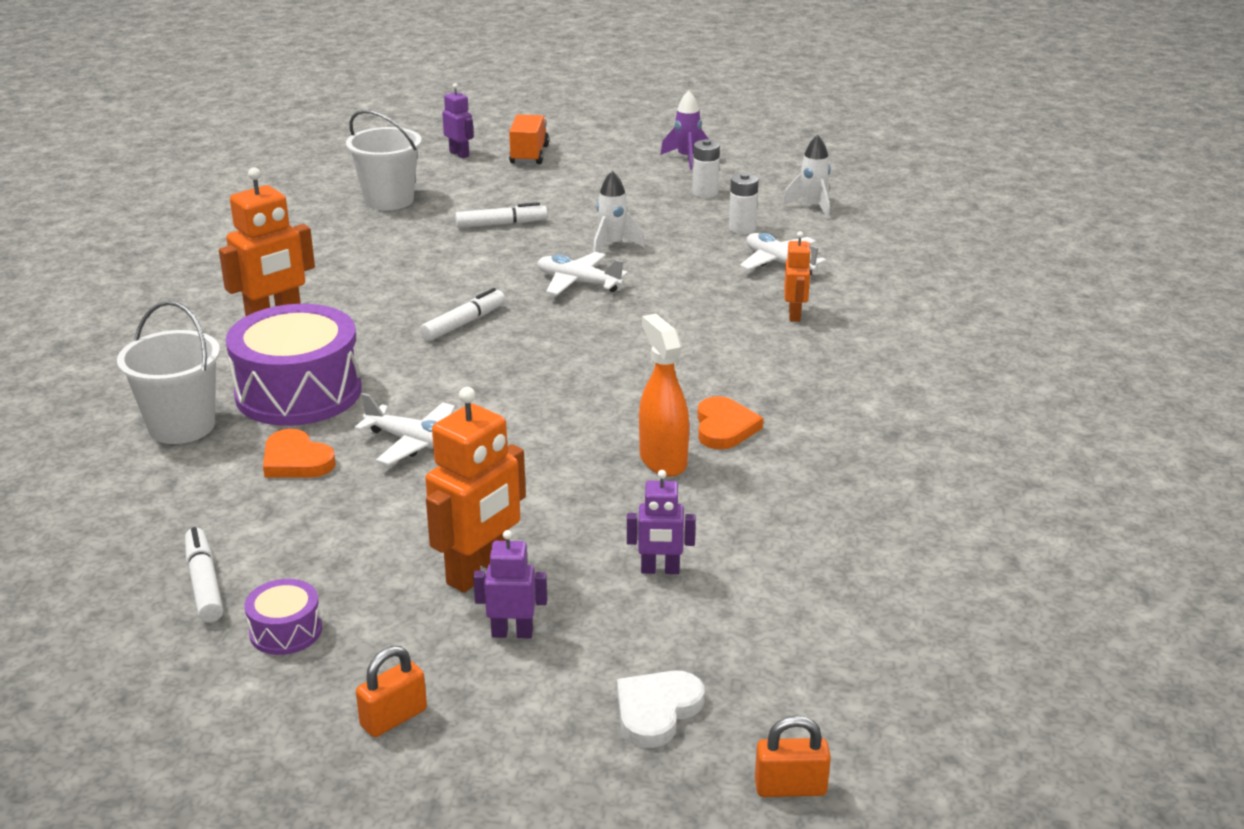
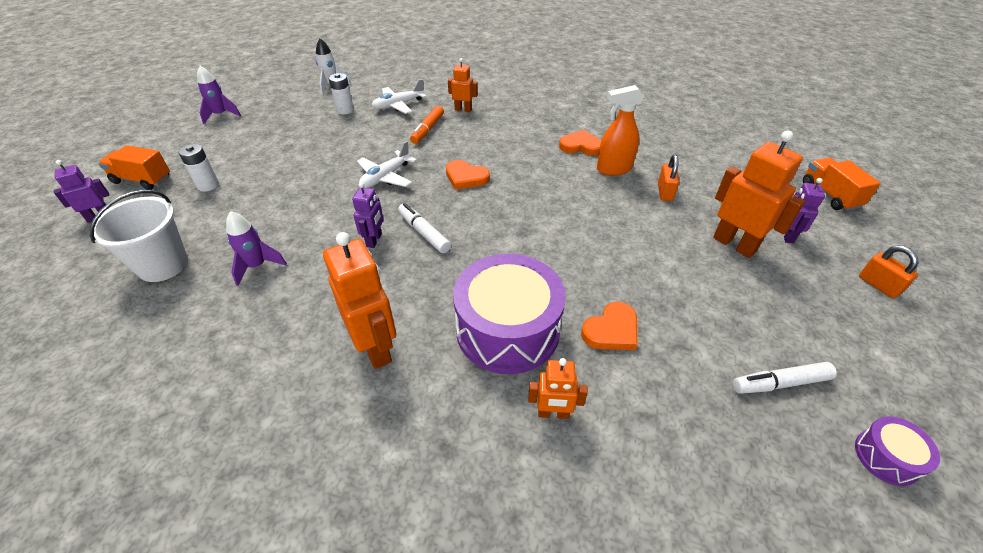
camera: 80 degrees left, 15 degrees up
(182, 426) = (553, 413): white bucket -> orange robot
(285, 631) = (819, 334): purple drum -> purple drum (886, 457)
(391, 243) = (257, 266): none -> purple rocket
(415, 443) = (590, 265): white plane -> none
(501, 224) = (266, 203): white marker -> none
(596, 337) = (466, 177): none -> orange heart
(612, 245) = (337, 158): white rocket -> none
(656, 711) = (830, 195): white heart -> orange truck
(660, 570) = (717, 181): purple robot -> purple robot (374, 240)
(705, 193) = (282, 115): white battery -> white battery (208, 185)
(716, 294) = (428, 129): none -> orange marker
(790, 787) = (863, 167): orange padlock -> orange padlock (665, 192)

